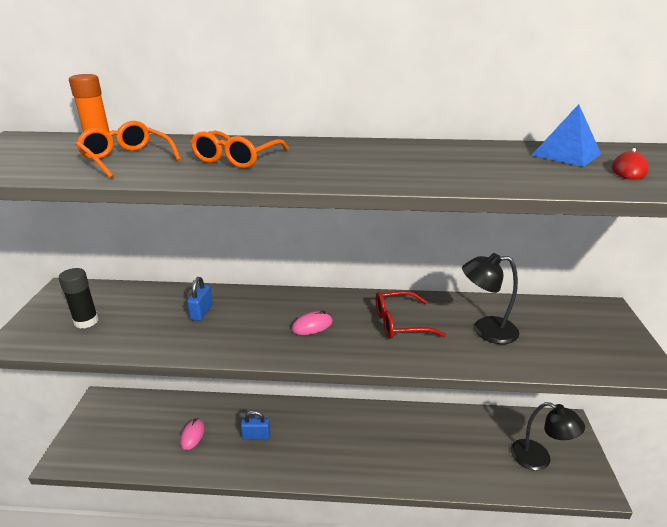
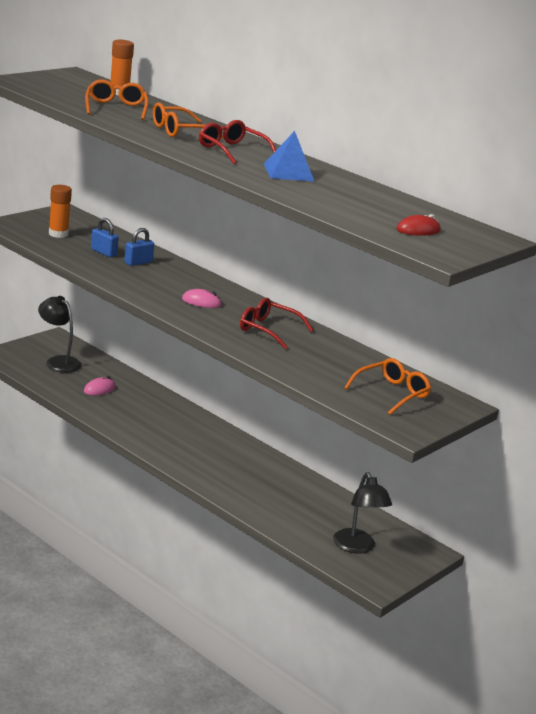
camera: 35 degrees right, 5 degrees down
(86, 321) = (58, 234): black glue stick -> orange glue stick
(256, 436) = (145, 414): blue padlock -> blue padlock (103, 252)
(322, 159) = (232, 150): none -> red glasses
(486, 330) = (326, 362): black lamp -> black lamp (58, 362)
(566, 154) = (410, 211): blue pyramid -> blue pyramid (288, 172)
(568, 331) = (392, 393): none -> orange glasses

